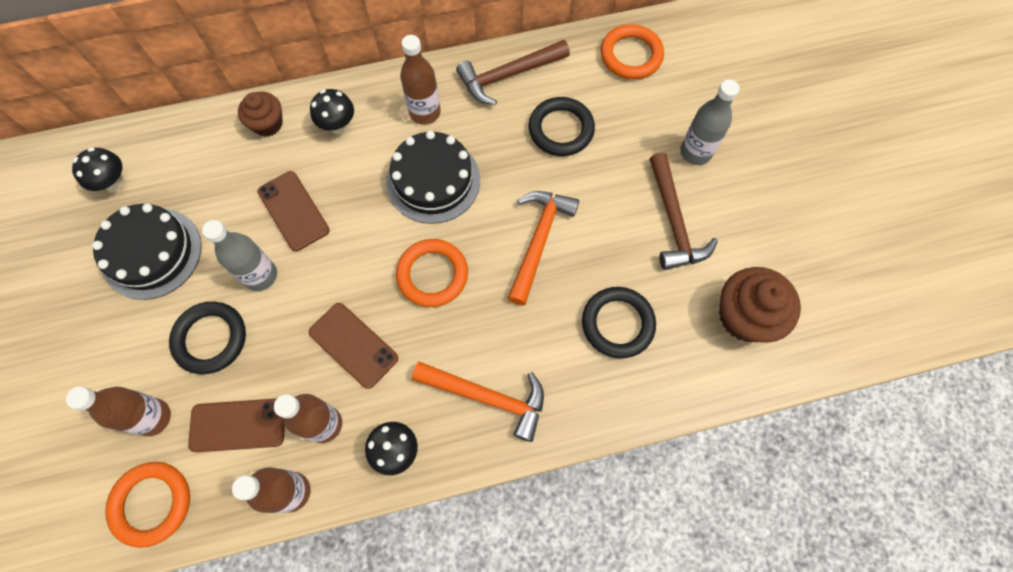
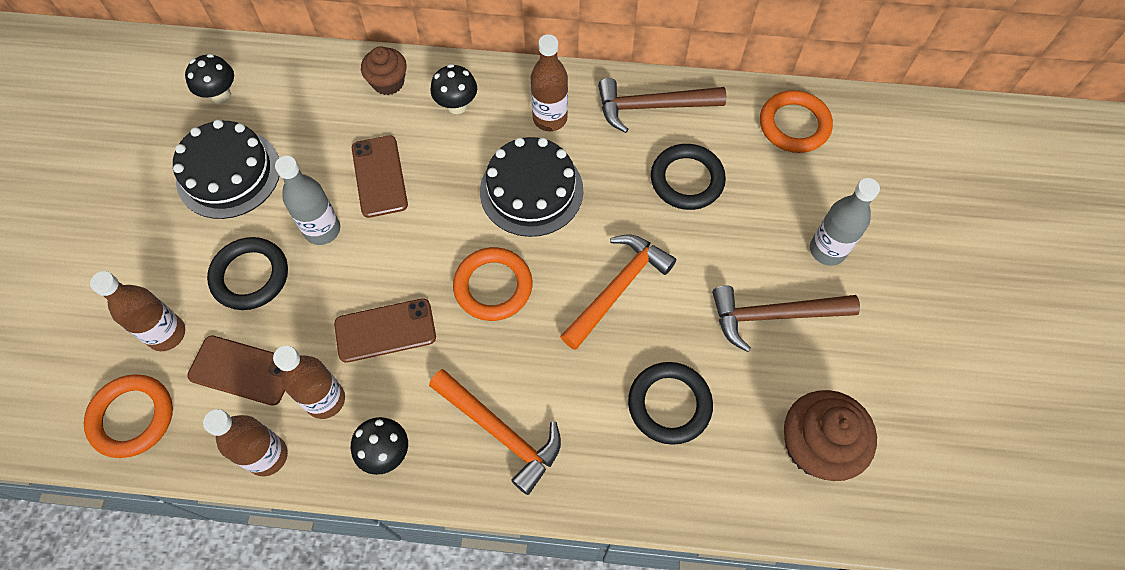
camera: 20 degrees right, 5 degrees down
(353, 345) = (385, 330): brown phone -> brown phone turned 75 degrees counterclockwise
(673, 221) = (774, 316): brown hammer -> brown hammer turned 75 degrees clockwise

